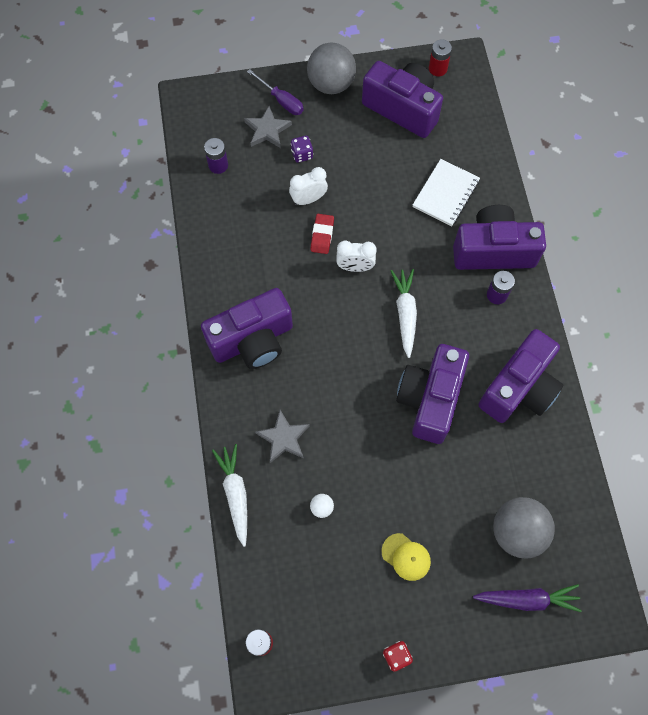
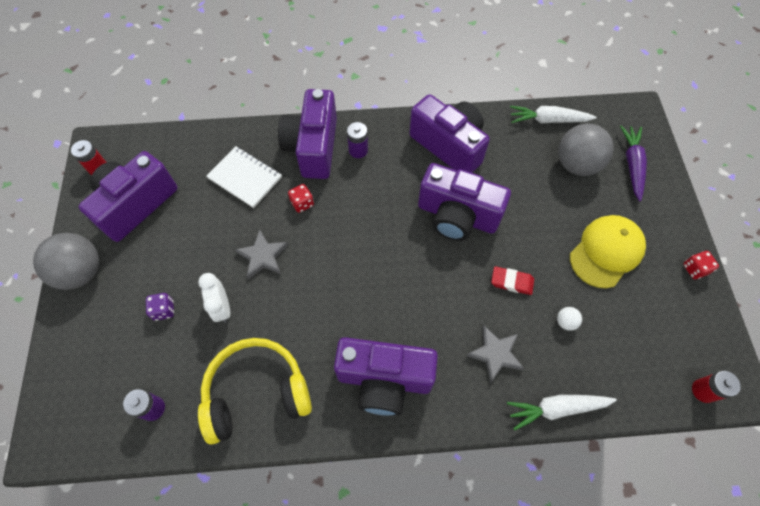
camera: 85 degrees left, 5 degrees down
(235, 239) = (256, 393): none -> yellow headphones
(252, 340) = (384, 379): purple camera -> purple camera turned 120 degrees clockwise
(267, 130) = (120, 346): grey star -> grey star (263, 256)
(281, 100) = (85, 328): purple screwdriver -> none
(322, 235) = (269, 297): red eraser -> red eraser (512, 282)
(355, 267) = (312, 268): white clock -> none
(405, 314) = (369, 227): white carrot -> white carrot (548, 120)
(406, 557) = (606, 252): yellow cap -> yellow cap, size x1.77
(424, 249) = (302, 203): none -> red dice

